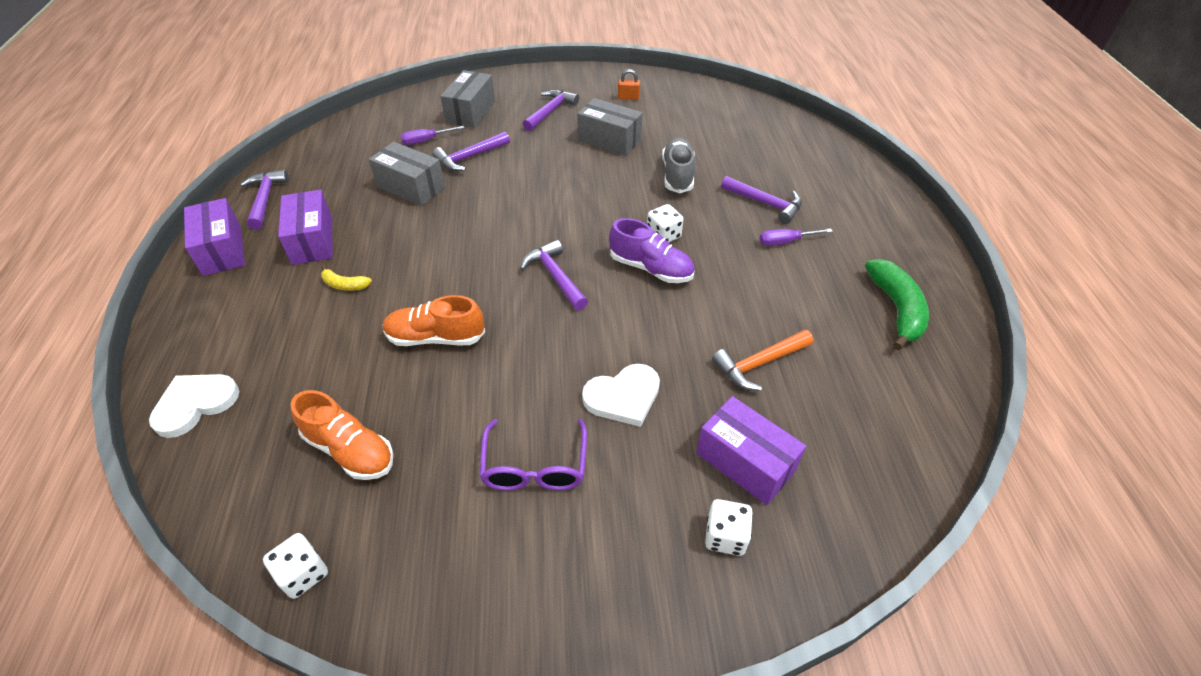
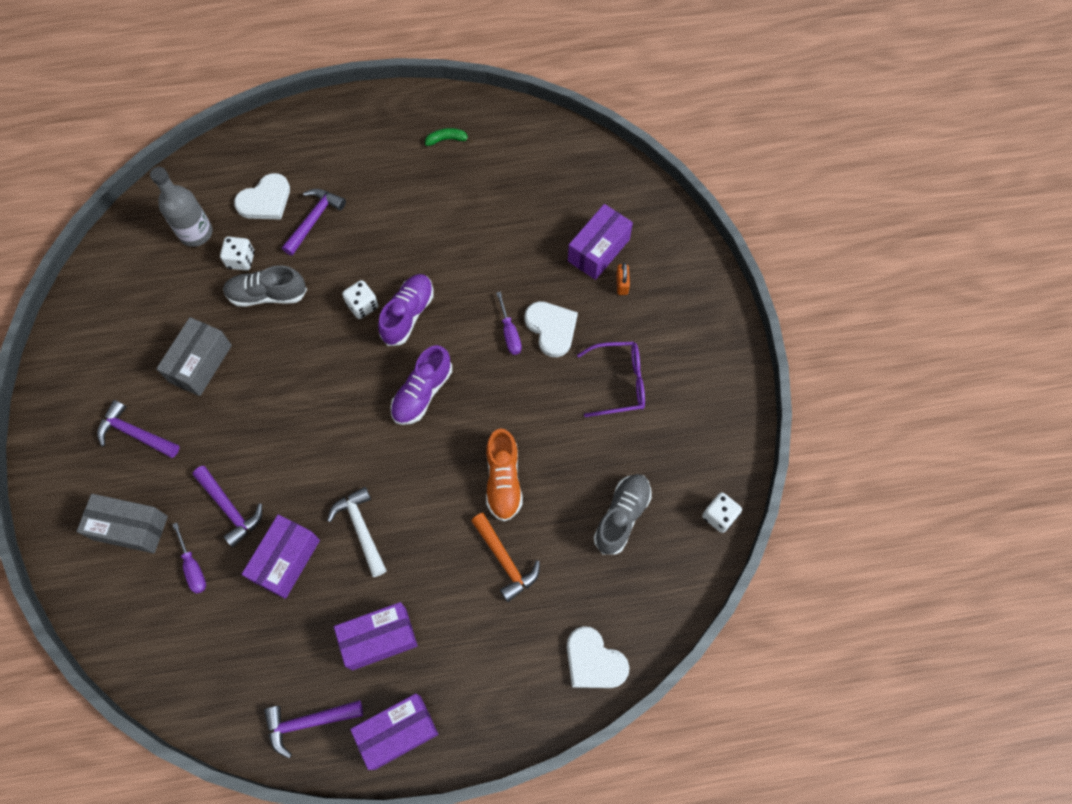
camera: 95 degrees left, 20 degrees up
(344, 285) = (443, 582): yellow banana -> none
(350, 450) = (622, 516): orange shoe -> grey shoe
(411, 187) = (286, 560): grey box -> purple box
(422, 231) = (361, 529): none -> white hammer
(555, 276) = (422, 393): purple hammer -> purple shoe
(628, 97) = (109, 349): orange padlock -> orange padlock (622, 284)
(725, 536) = (654, 263): white dice -> white dice (241, 260)
(743, 135) = (196, 233): none -> grey bottle
(759, 364) = (511, 236): orange hammer -> orange hammer (505, 560)
(784, 173) = (265, 200): none -> white heart
(785, 242) = (369, 208): purple screwdriver -> purple screwdriver (510, 333)
(896, 309) = (447, 139): green banana -> green banana, size x0.51

